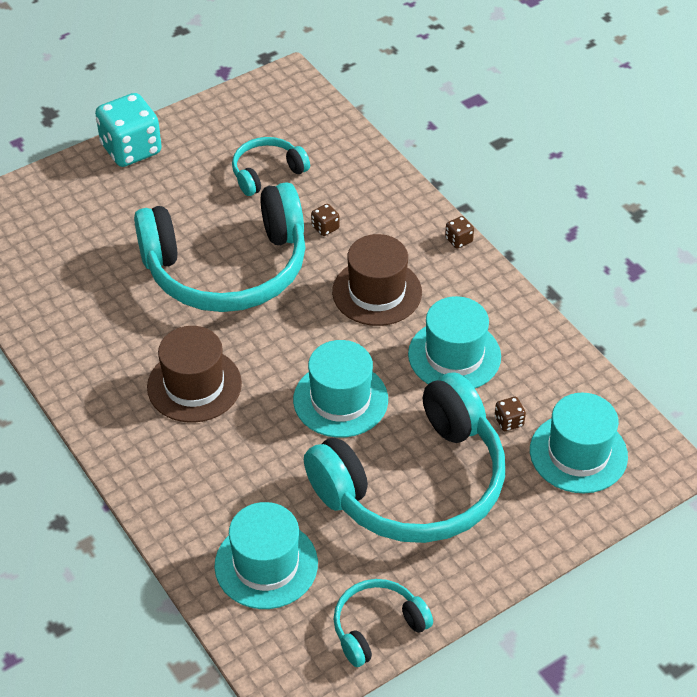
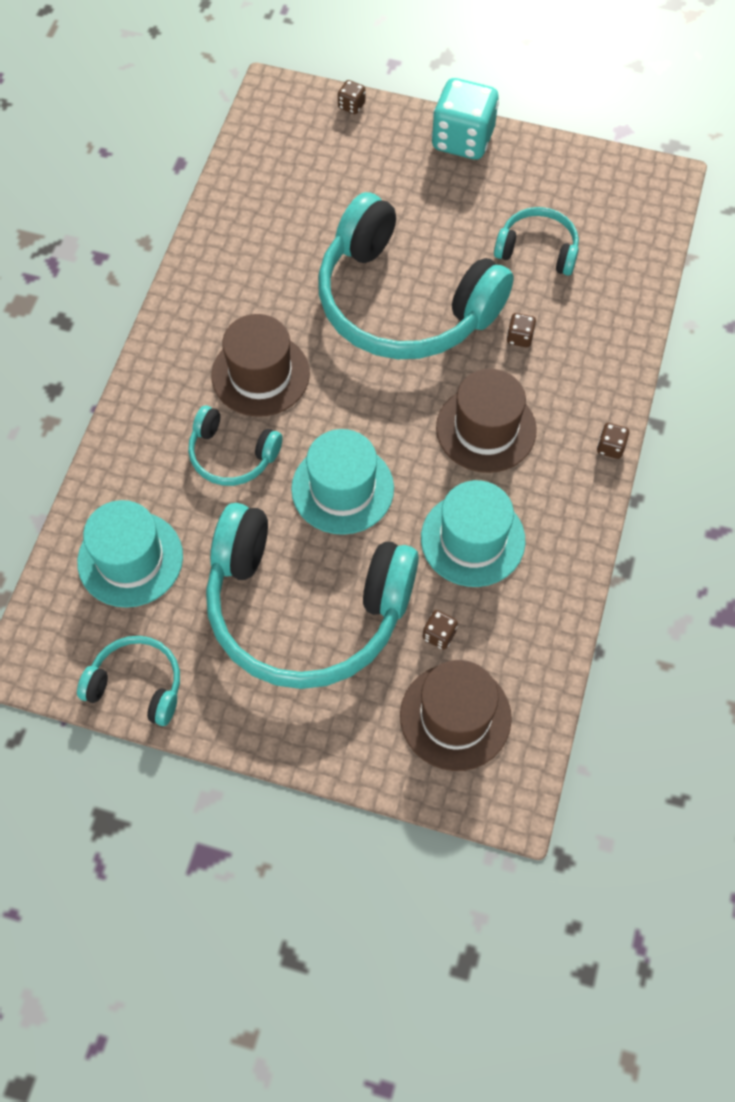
camera: 50 degrees right, 15 degrees up
(26, 186) = (351, 105): none -> brown dice
(244, 446) = (231, 455): none -> turquoise headphones
(578, 453) = (455, 716): turquoise hat -> brown hat

